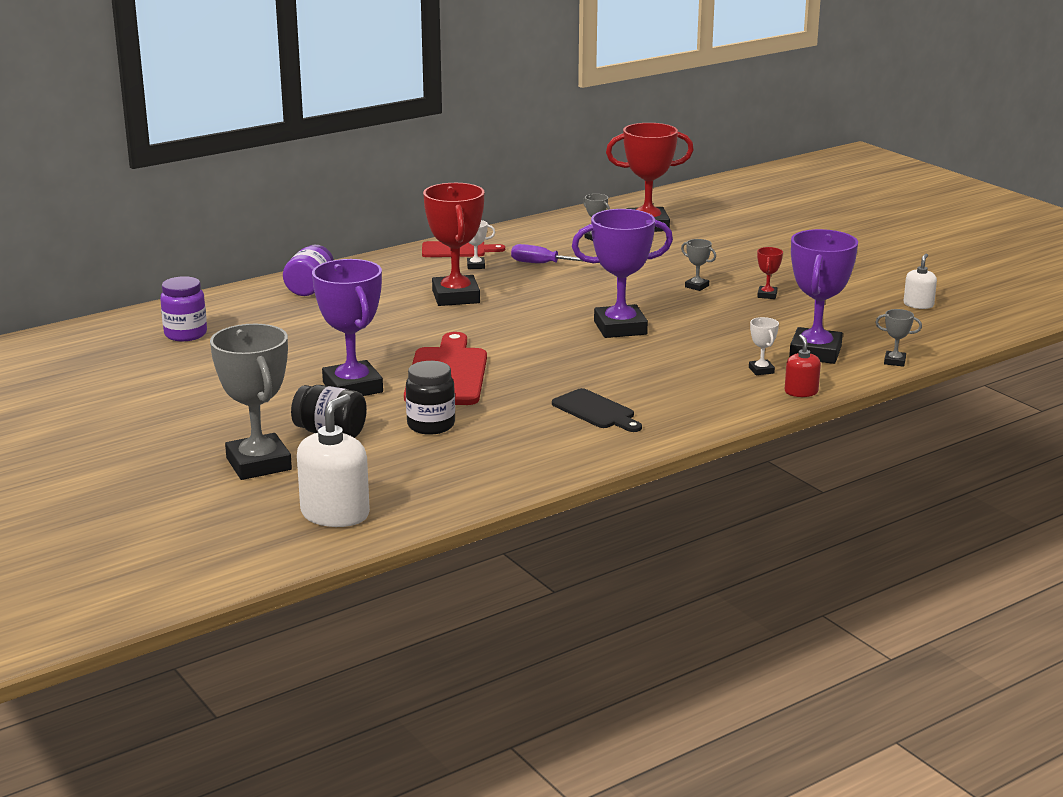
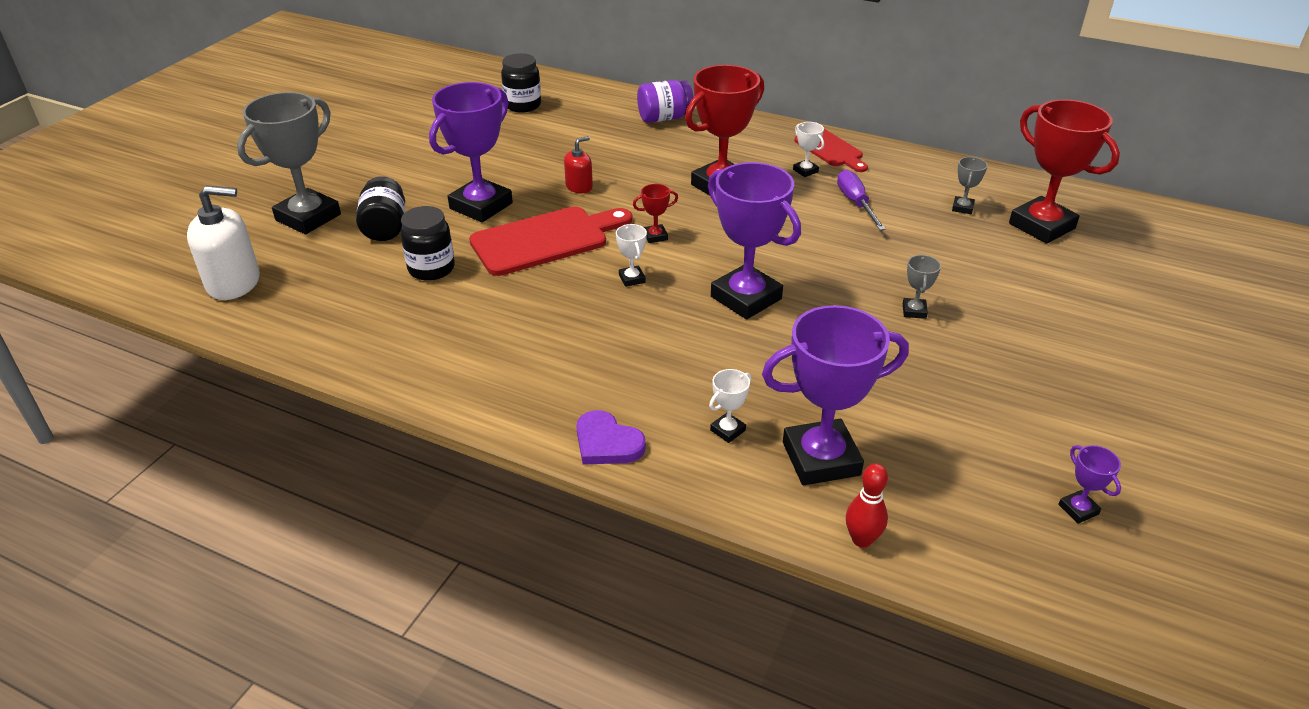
camera: 60 degrees right, 15 degrees up
(185, 334) = (523, 105): purple jar -> black jar
(547, 357) = (632, 279): none -> white trophy
(596, 411) = (529, 349): black cutting board -> none
(736, 409) = (607, 443): none -> purple heart
(767, 295) = (950, 368): red trophy -> red trophy (655, 236)
(801, 392) = (694, 481): red soap dispenser -> red soap dispenser (579, 186)
(894, 361) = (862, 539): grey trophy -> red bowling pin
(918, 304) = (1078, 509): white soap dispenser -> purple trophy

